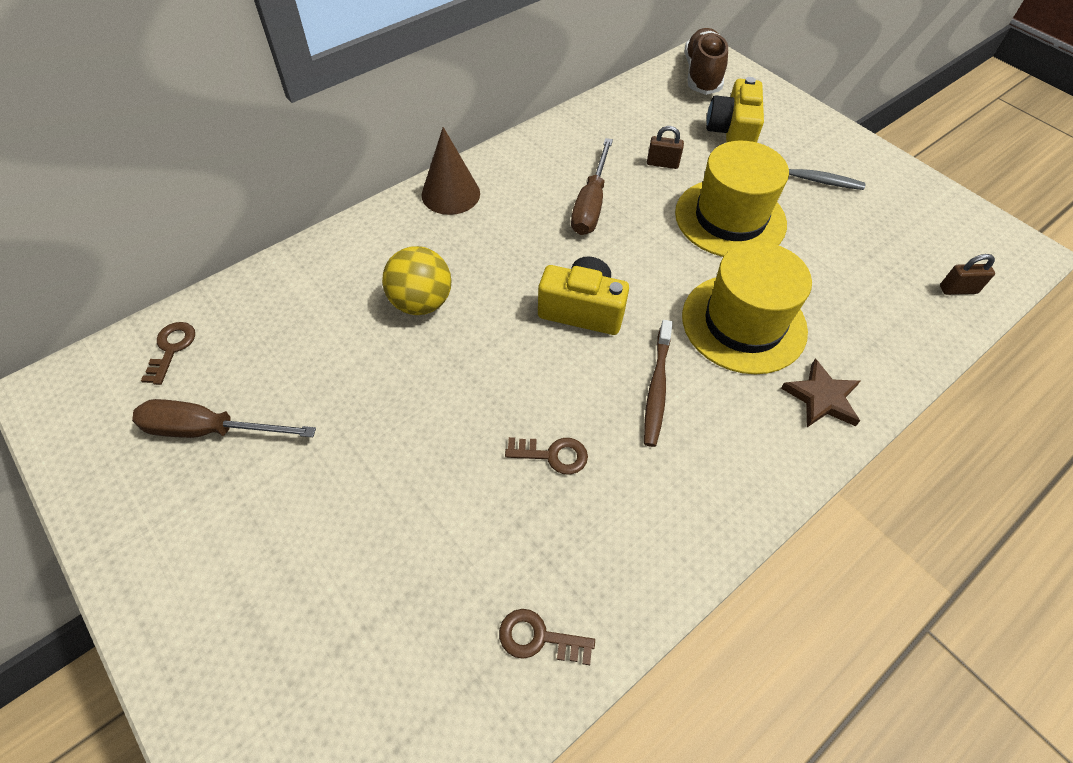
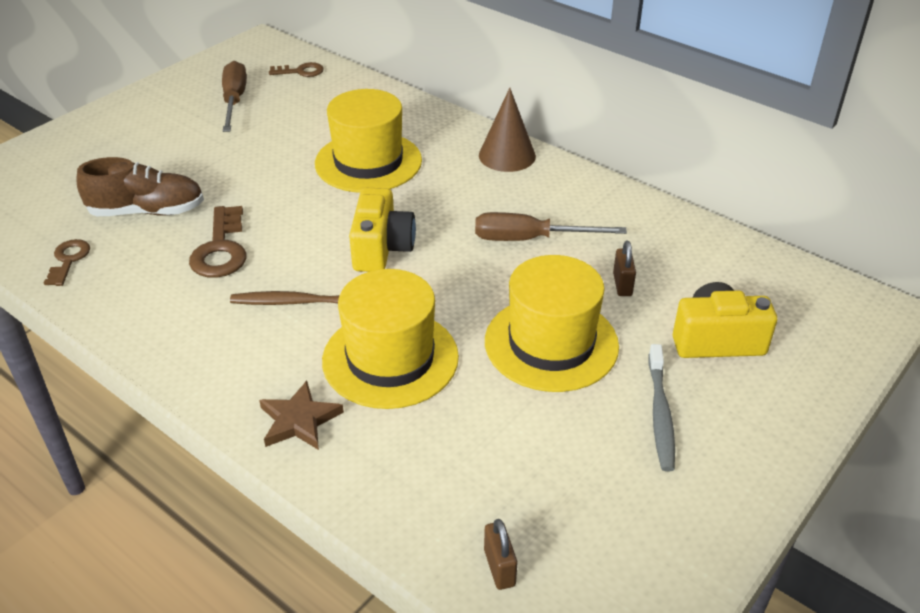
camera: 80 degrees right, 15 degrees down
(421, 303) = (368, 162): yellow ball -> yellow hat
(553, 455) = (221, 249): brown key -> brown key, size x1.62
(702, 75) = (826, 308): brown shoe -> brown shoe (147, 211)

